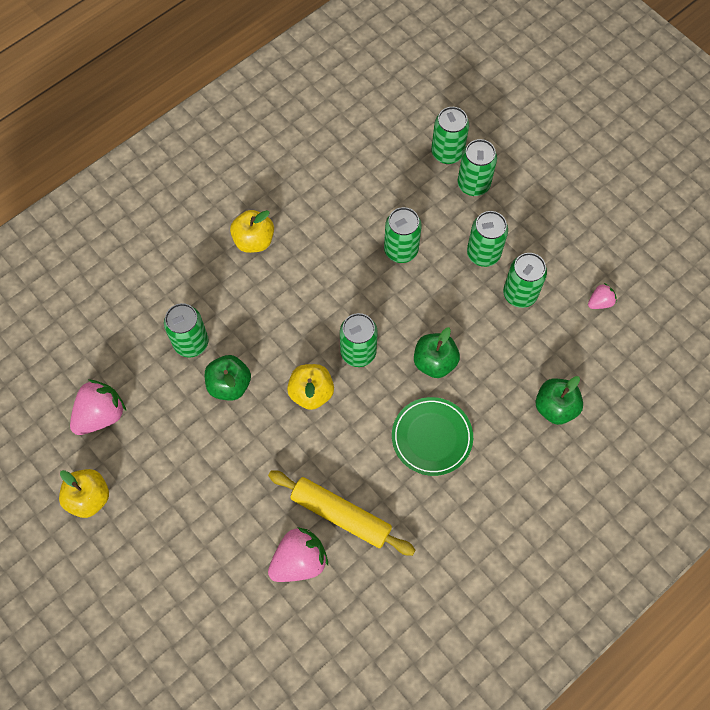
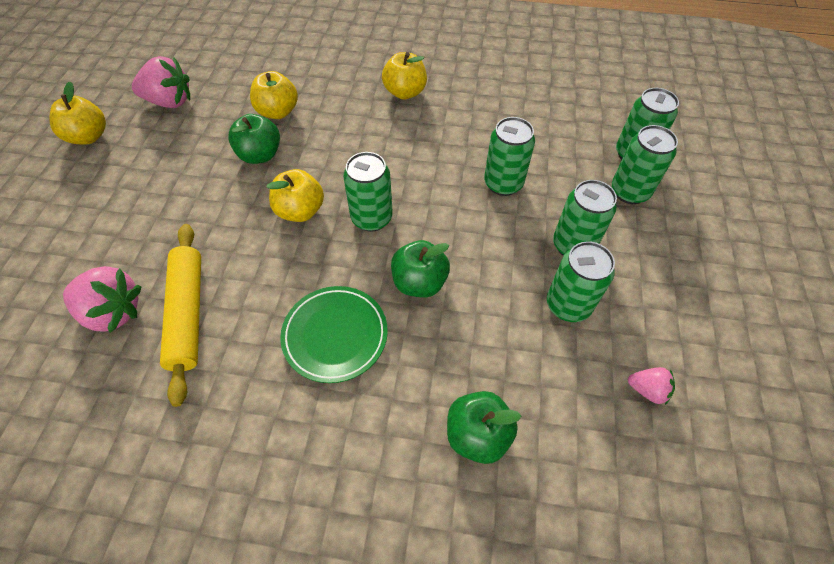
camera: 50 degrees right, 10 degrees down
(191, 343) = (278, 112): green can -> yellow apple

